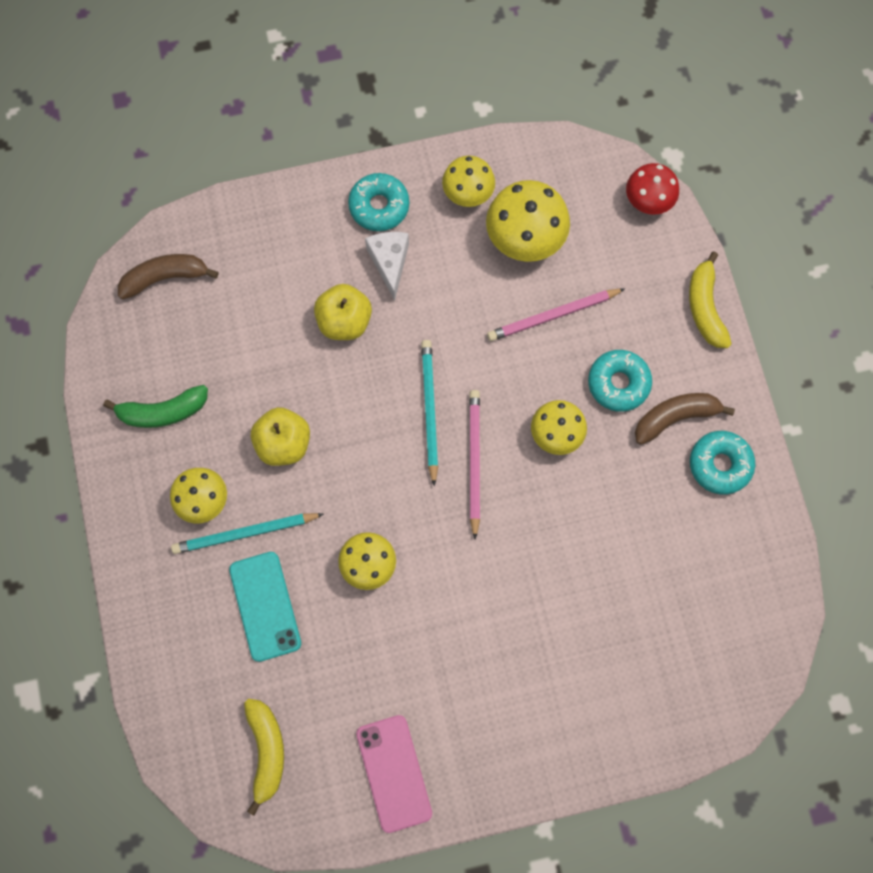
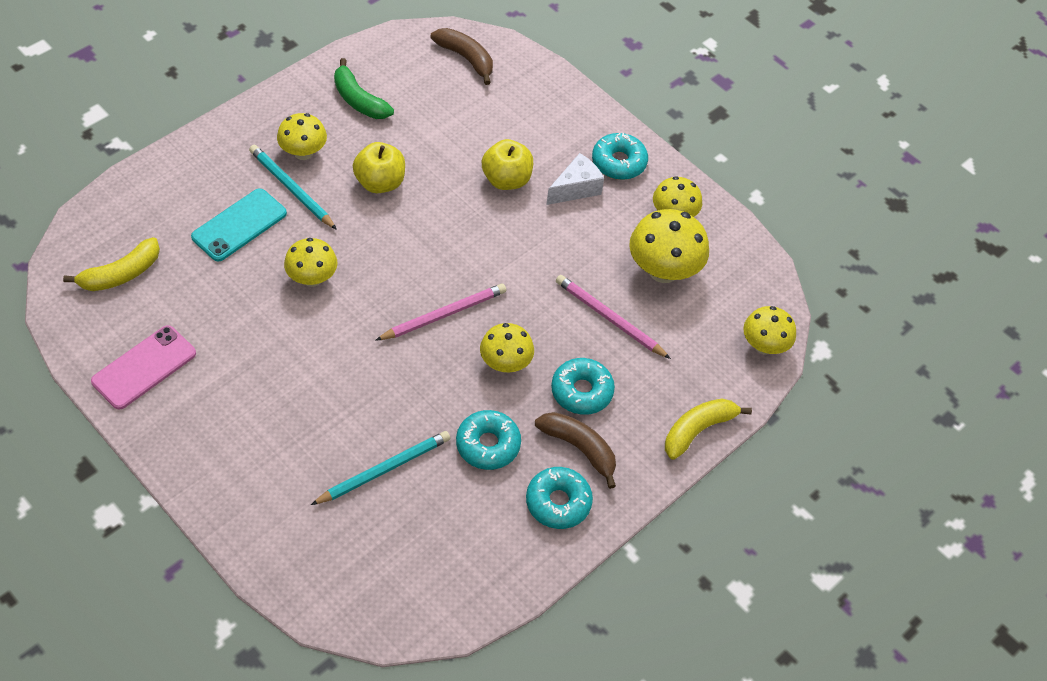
camera: 55 degrees right, 20 degrees down
(429, 410) = (468, 265): turquoise pencil -> turquoise pencil (384, 469)
(634, 494) = (488, 445): none -> turquoise donut
(647, 201) = (764, 346): red mushroom -> yellow mushroom

